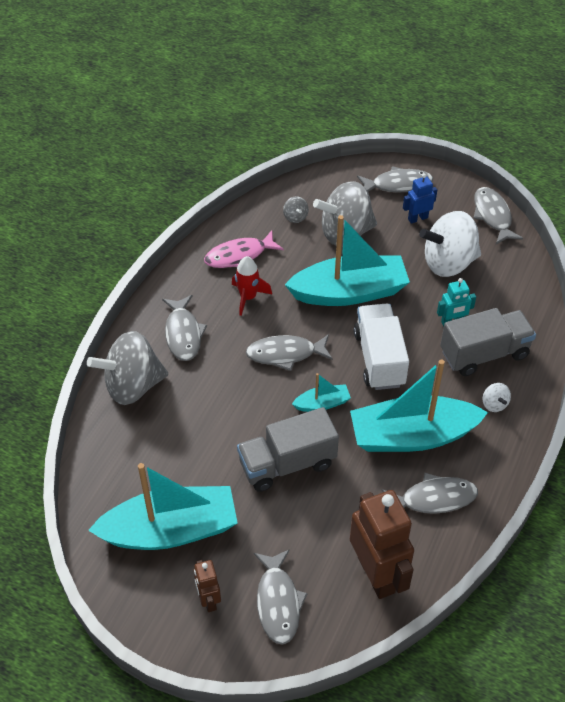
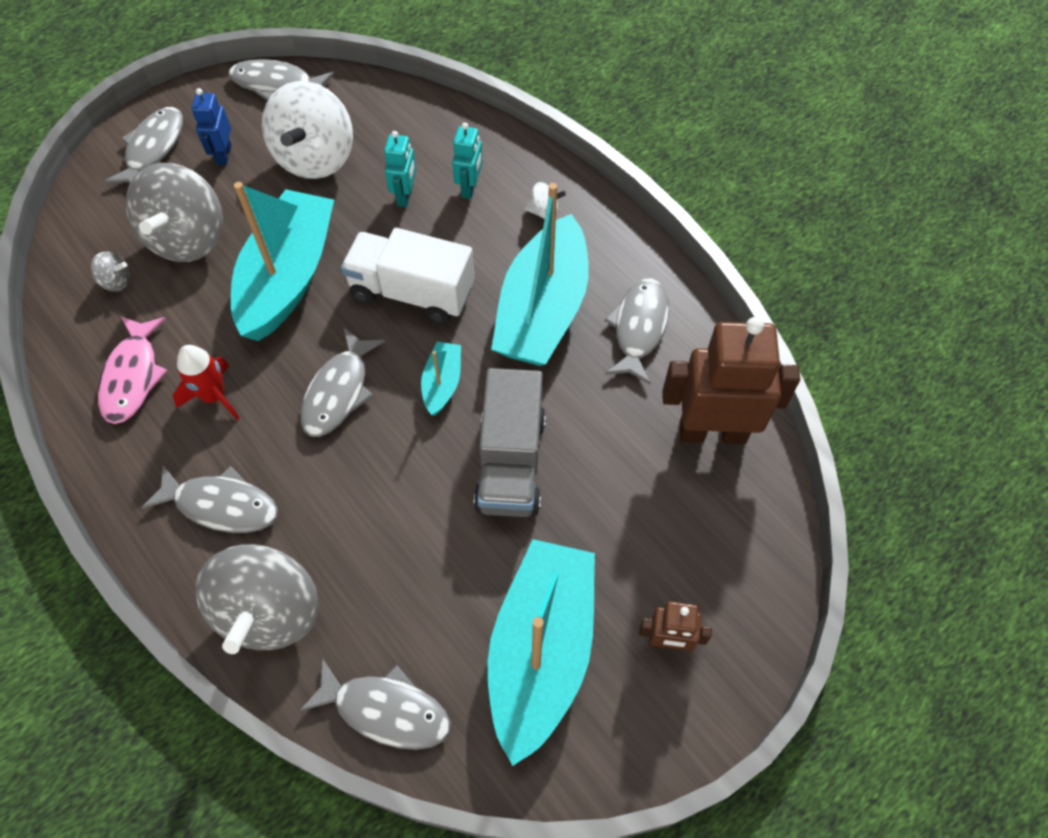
camera: 65 degrees left, 10 degrees up
(278, 602) = (705, 558): grey fish -> grey fish (386, 710)
(484, 354) = (470, 188): grey truck -> turquoise robot

